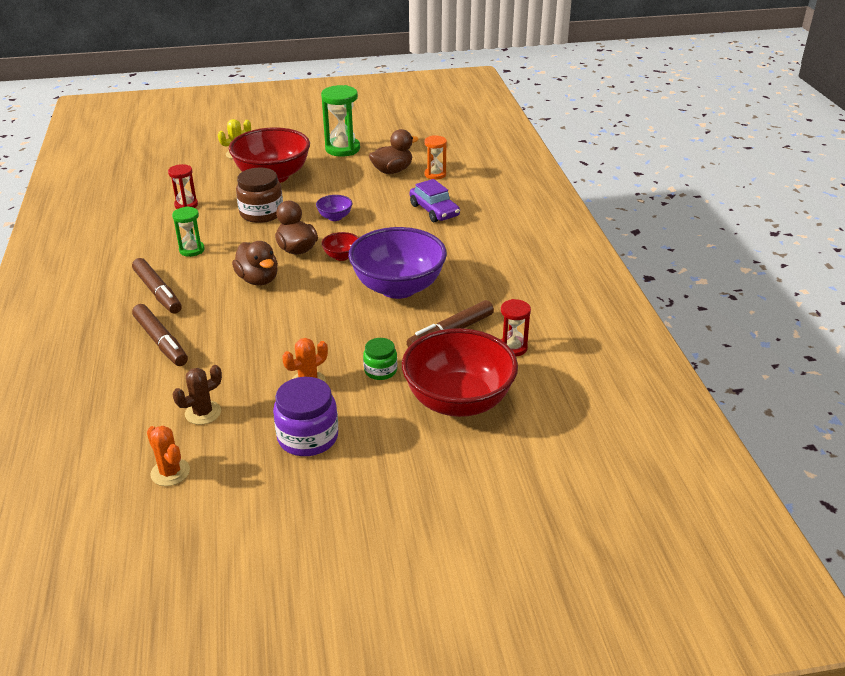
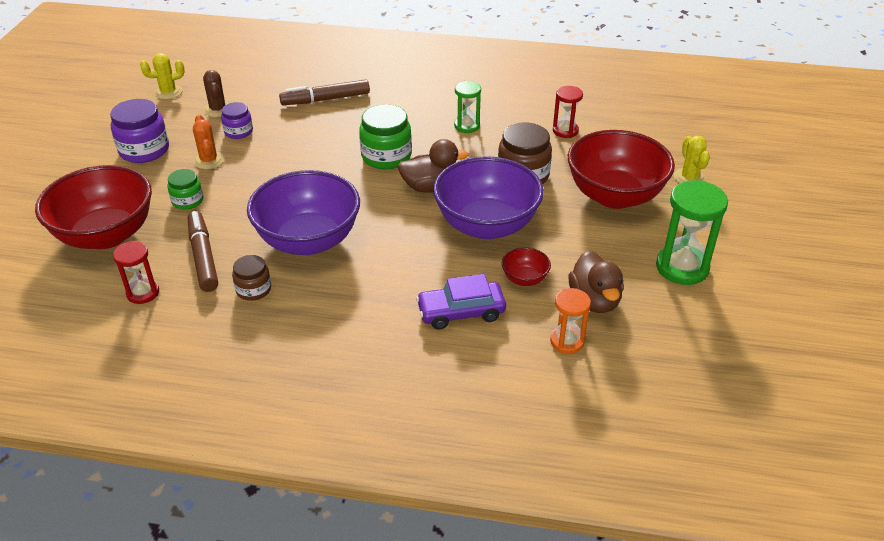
camera: 110 degrees right, 5 degrees up
(157, 292) = (402, 103): brown marker -> none
(170, 472) = (168, 92): orange cactus -> yellow cactus
(245, 381) = (238, 132): none -> purple jar
(258, 280) = (386, 156): brown duck -> green jar
(335, 217) = (486, 225): purple bowl -> purple bowl, size x2.35
(341, 256) = (396, 214): red bowl -> red bowl (524, 279)
(470, 296) = (253, 289): none -> brown jar

